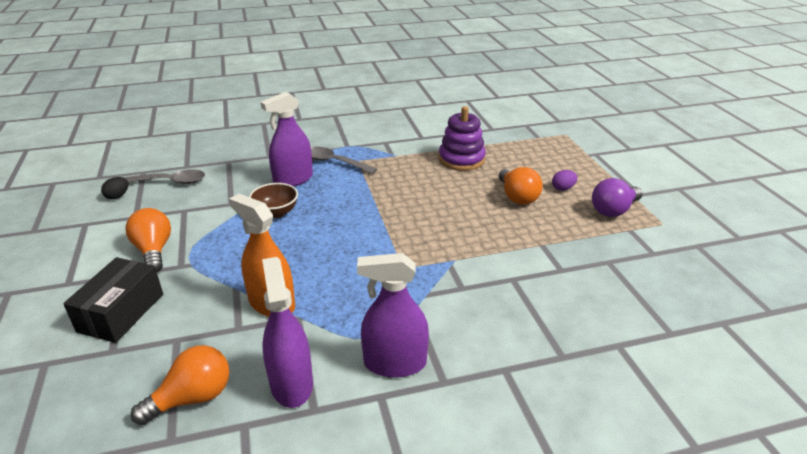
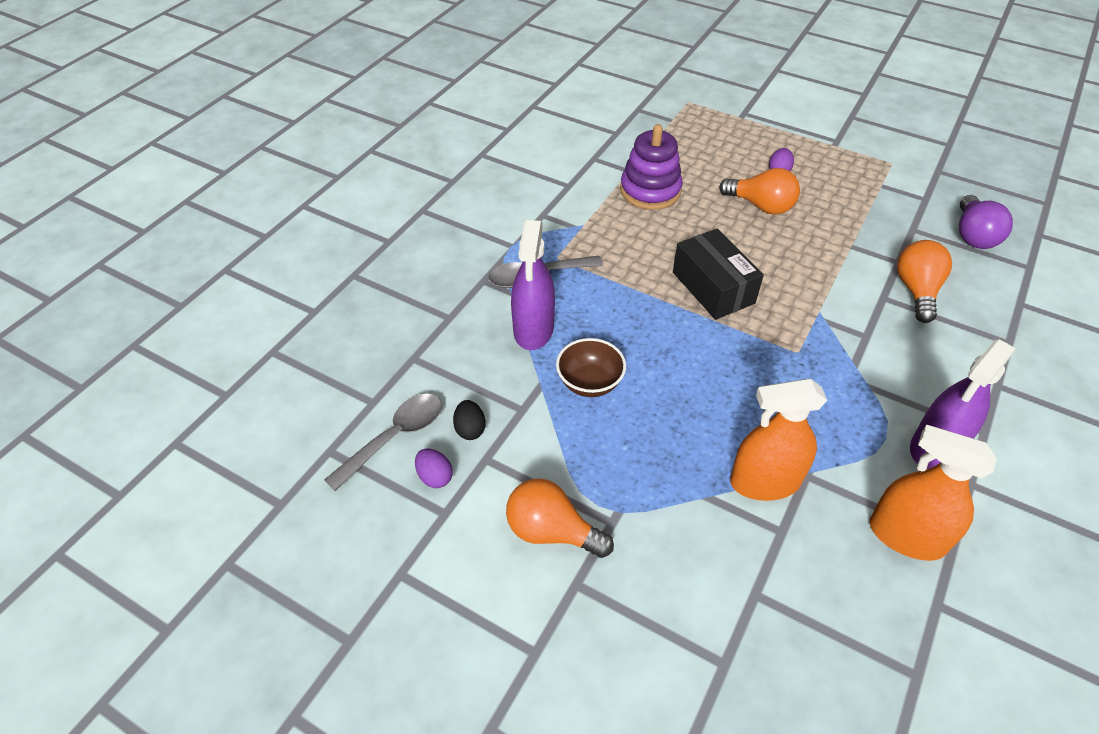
camera: 45 degrees left, 15 degrees up
(117, 196) = (366, 507): black egg -> black egg (470, 429)
(121, 312) = (656, 622): black box -> black box (713, 287)
(156, 203) = (435, 477): none -> purple egg
(193, 398) = (867, 625): orange light bulb -> orange light bulb (916, 290)
(291, 384) = (906, 536): purple spray bottle -> orange spray bottle
(613, 210) = (845, 171): purple light bulb -> purple light bulb (973, 235)

